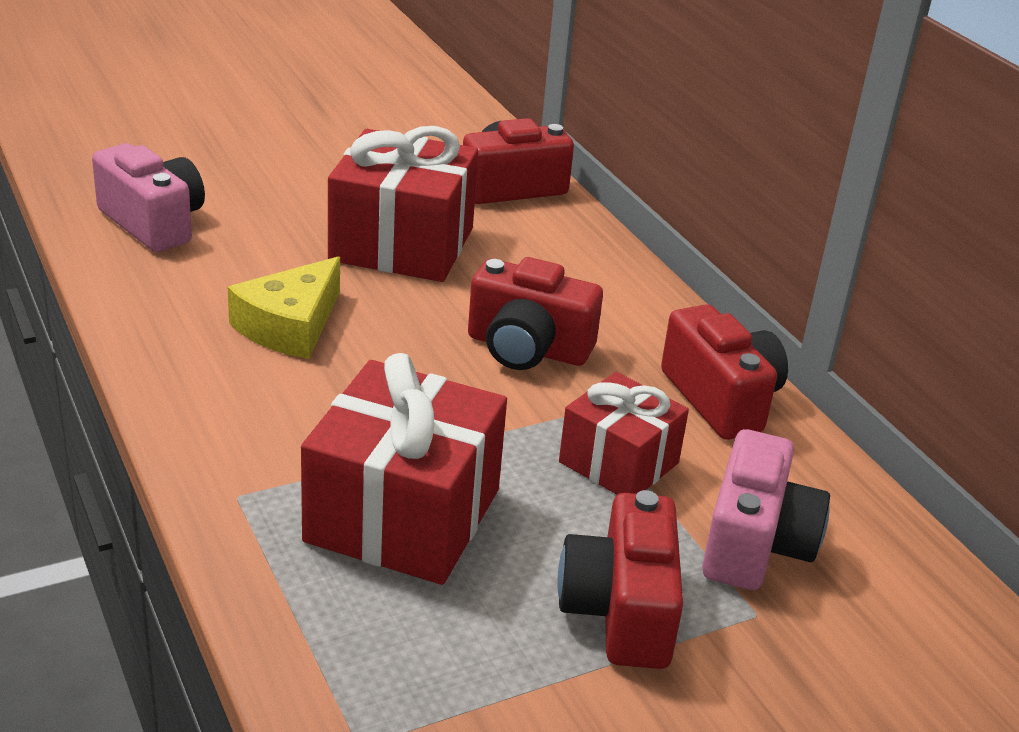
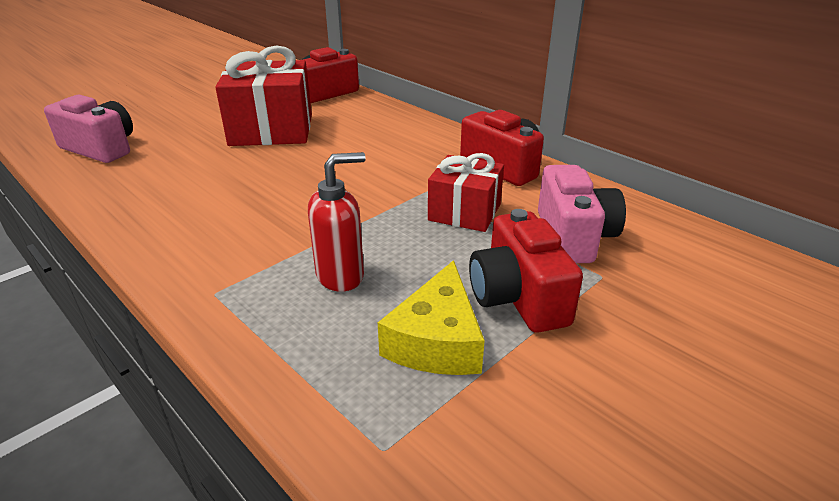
camera: 15 degrees left, 0 degrees up
(290, 325) = (215, 184): yellow cheese -> yellow cheese (437, 340)
(403, 515) = (341, 276): red gift -> red soap dispenser
(527, 348) = (375, 165): red camera -> none

